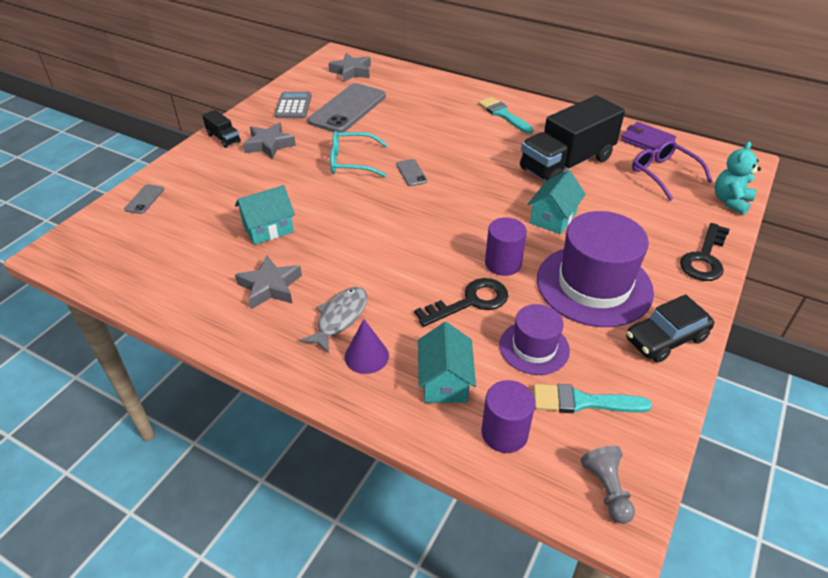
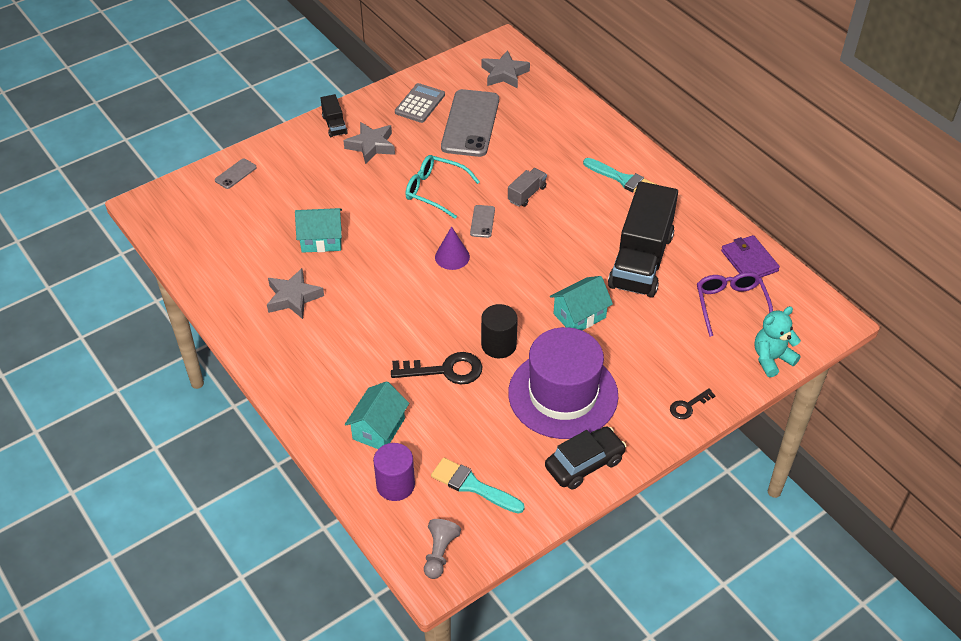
camera: 25 degrees right, 5 degrees up
(340, 318) = (332, 346): grey fish -> none
(348, 109) = (470, 123): grey phone -> grey phone turned 45 degrees counterclockwise
(366, 356) = (333, 386): purple cone -> purple cone (452, 257)
(434, 144) = (527, 194): none -> grey truck
(503, 114) = (623, 179): turquoise brush -> turquoise brush turned 135 degrees clockwise
(503, 263) = (499, 345): purple cylinder -> black cylinder
(534, 347) = (468, 429): purple hat -> none
(566, 164) = (641, 261): black truck -> black truck turned 60 degrees counterclockwise
(666, 339) = (584, 464): black car -> black car turned 150 degrees clockwise
(704, 258) = (688, 406): black key -> black key, size x0.55

